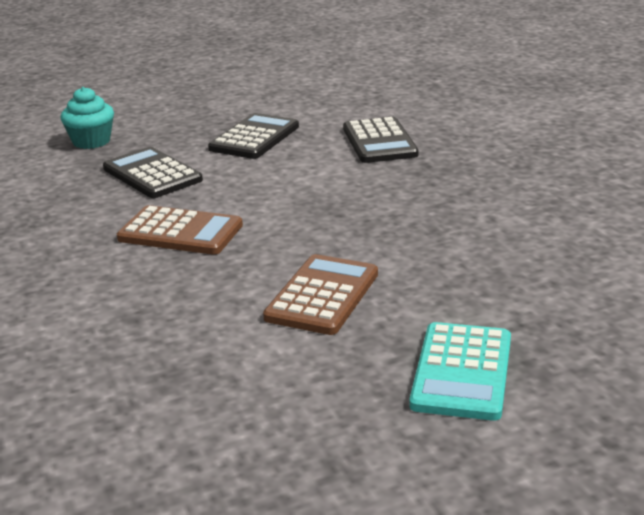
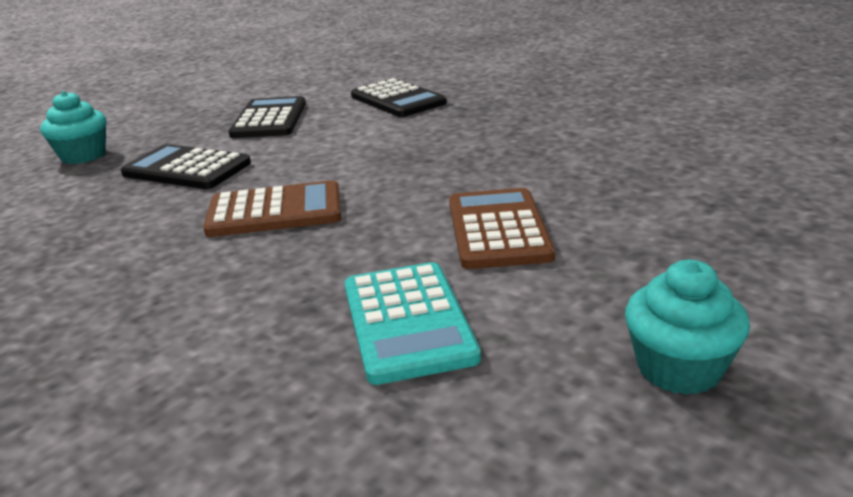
camera: 25 degrees left, 0 degrees up
(323, 440) = (679, 368): none -> turquoise cupcake
(462, 372) = (720, 258): turquoise calculator -> turquoise calculator (407, 322)

